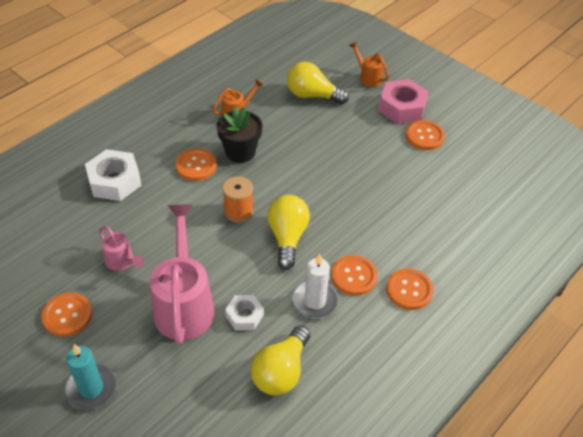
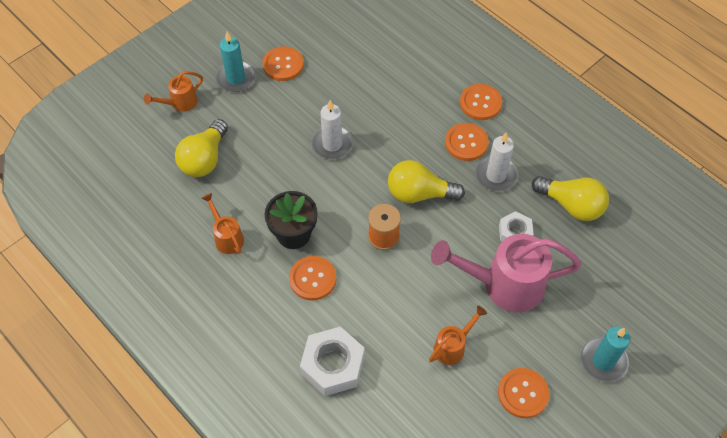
camera: 85 degrees left, 10 degrees up
(122, 262) = (452, 346): pink watering can -> orange watering can
(338, 173) = (332, 144): none -> white candle
(402, 107) = (235, 78): pink nut -> turquoise candle

